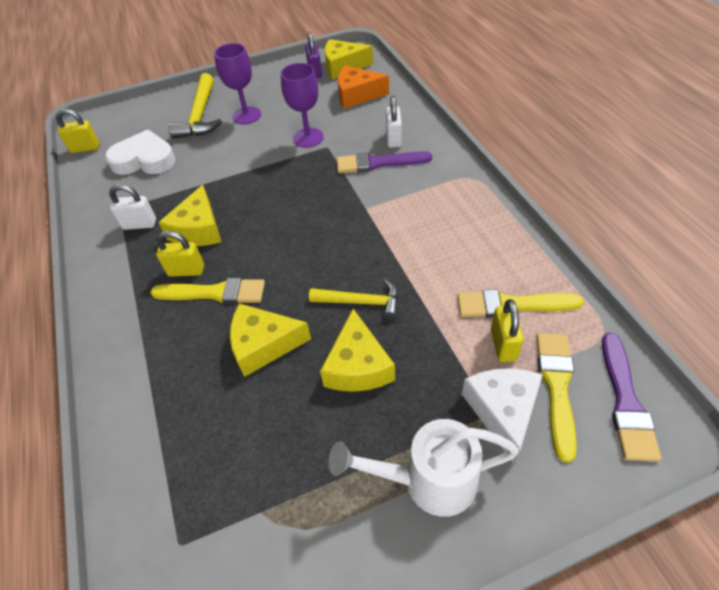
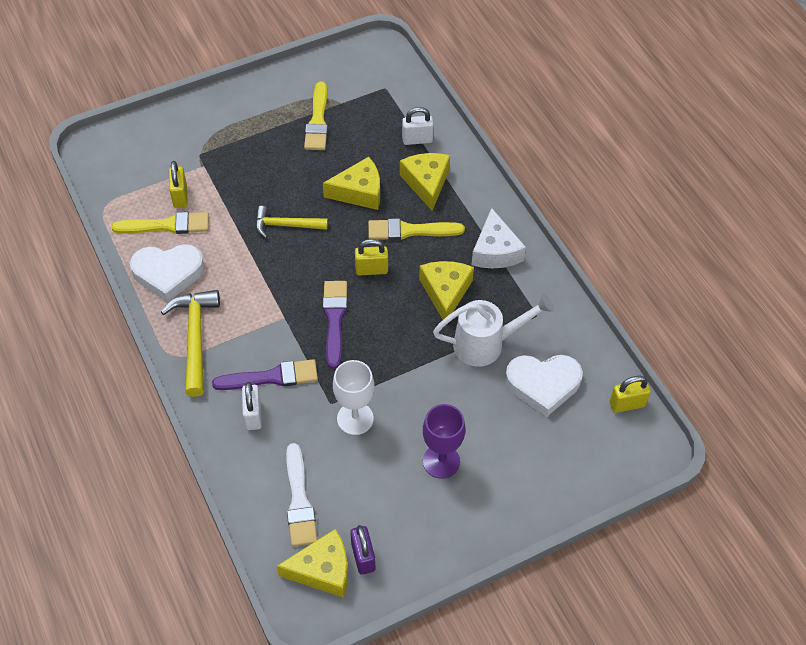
camera: 170 degrees right, 5 degrees up
(140, 224) = (507, 297): white padlock -> white padlock (417, 139)
(186, 271) = (442, 250): yellow padlock -> yellow padlock (371, 270)
(200, 116) = (503, 462): yellow hammer -> yellow hammer (195, 338)
(308, 138) = (355, 418): purple goblet -> white goblet
(357, 95) = (299, 500): orange cheese -> white brush
(358, 366) = (287, 180): yellow cheese -> yellow cheese (426, 183)
(429, 480) = (242, 120): white watering can -> white watering can (486, 344)
(495, 250) = (168, 273): none -> white heart
(502, 411) = (190, 156): white cheese -> white cheese (495, 251)
(556, 386) = (150, 171): yellow brush -> yellow brush (318, 121)
(625, 402) = (108, 163): purple brush -> purple brush (334, 319)

